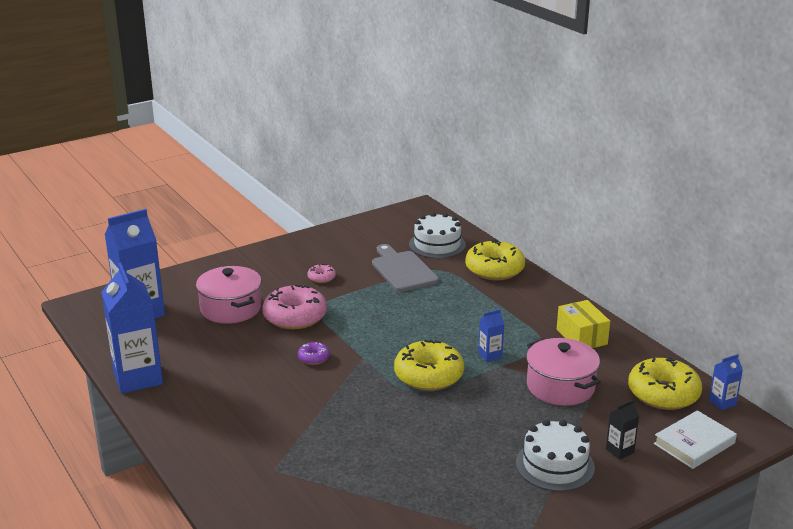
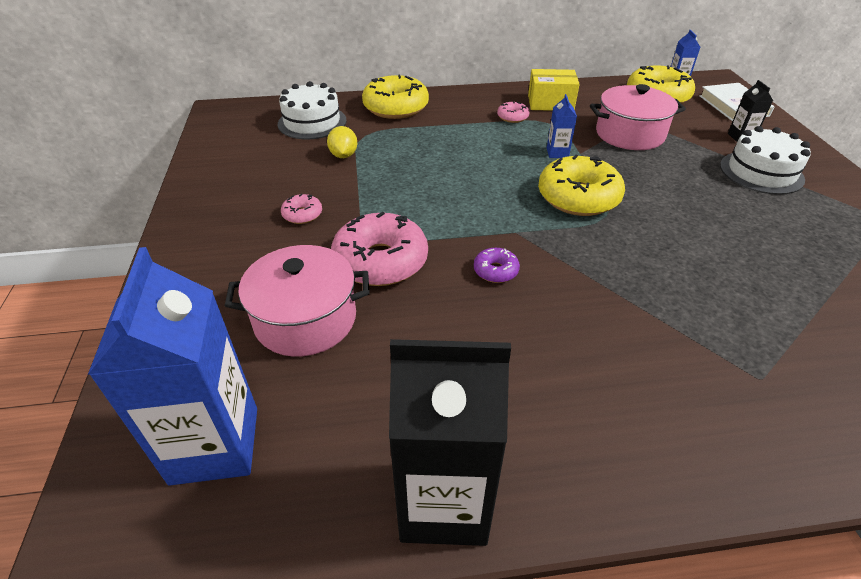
camera: 65 degrees left, 15 degrees up
(138, 378) = (444, 502): blue carton -> black carton
(402, 270) = (343, 155): grey cutting board -> yellow lemon
(533, 323) = (512, 117): none -> pink donut

